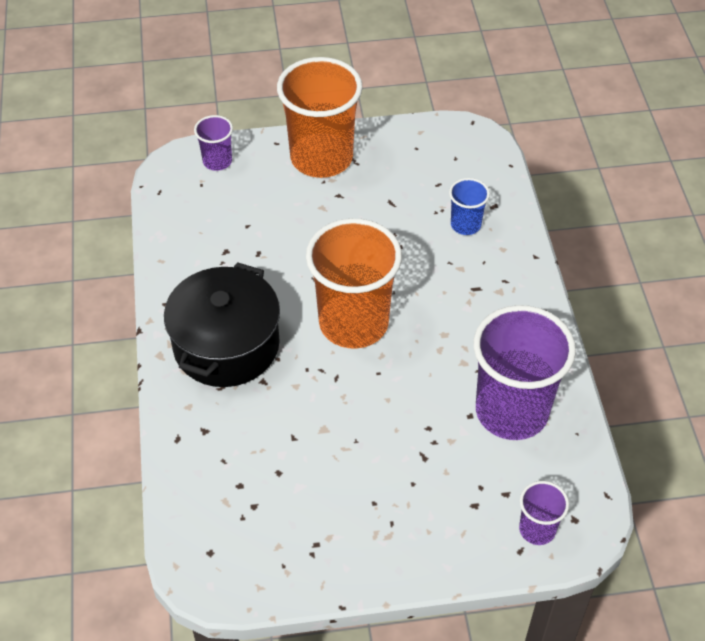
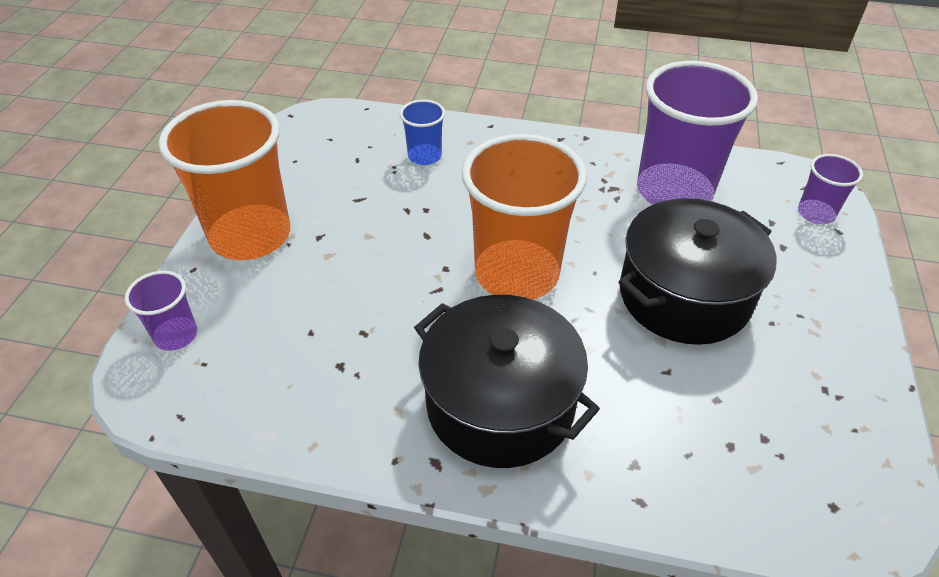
camera: 70 degrees left, 5 degrees down
(378, 437) = (684, 295): none -> black pot

